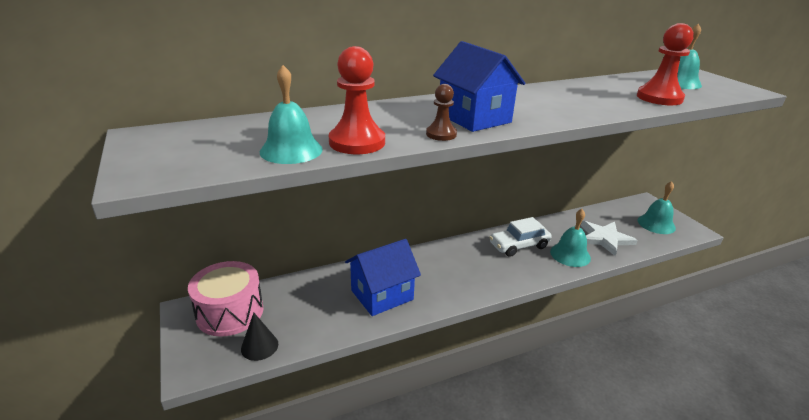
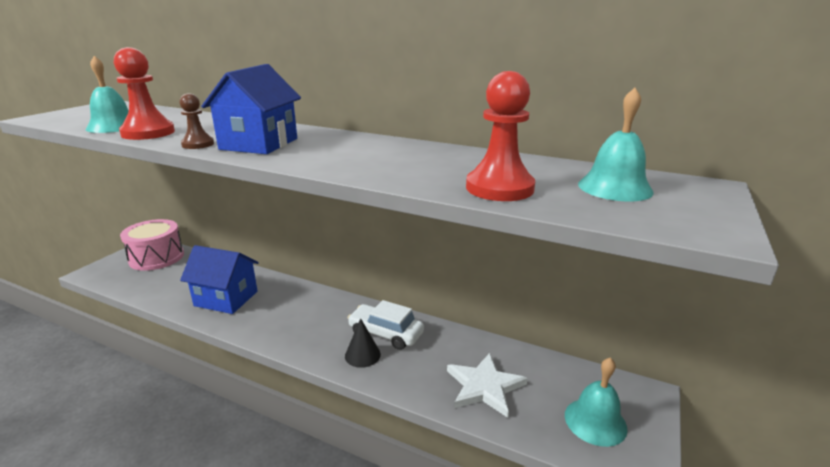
camera: 50 degrees right, 5 degrees down
(259, 346) = (127, 282): black cone -> black cone (362, 355)
(570, 254) = (412, 372): turquoise bell -> none

